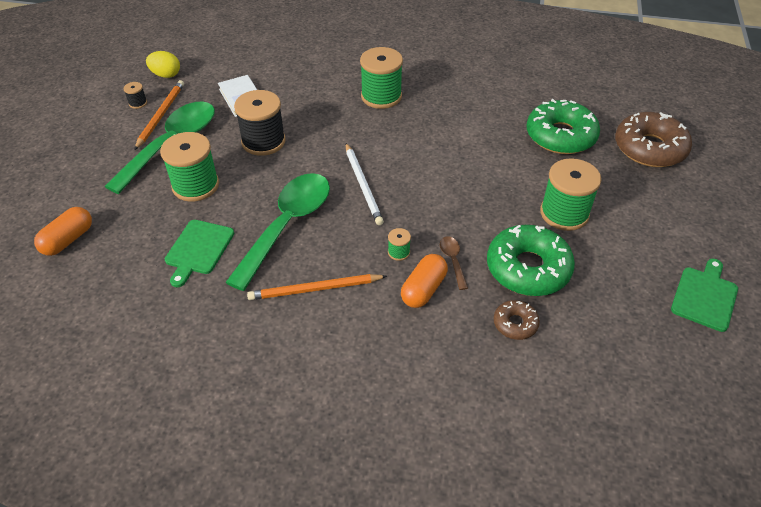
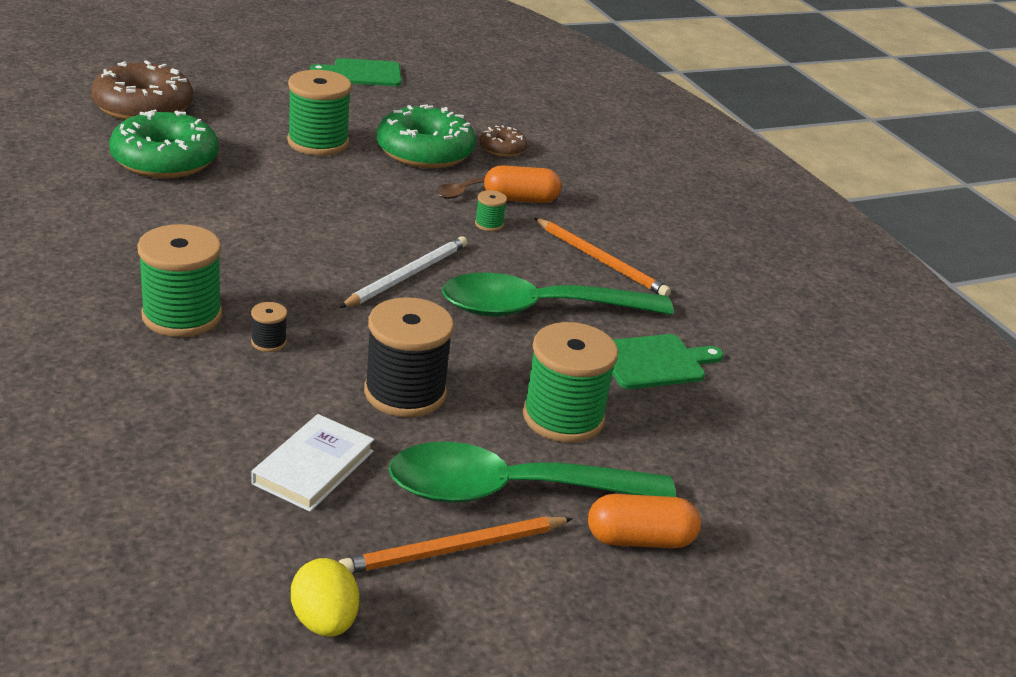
camera: 130 degrees left, 15 degrees down
(68, 240) = (786, 486): orange capsule -> orange capsule (639, 540)
(138, 103) = (450, 607): black spool -> black spool (269, 342)

